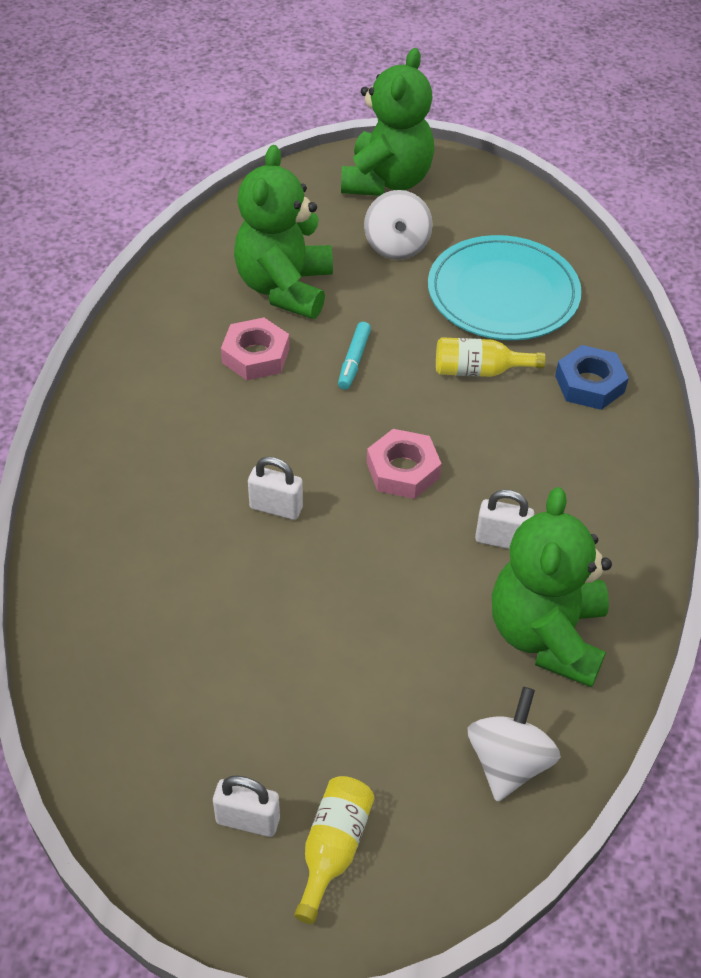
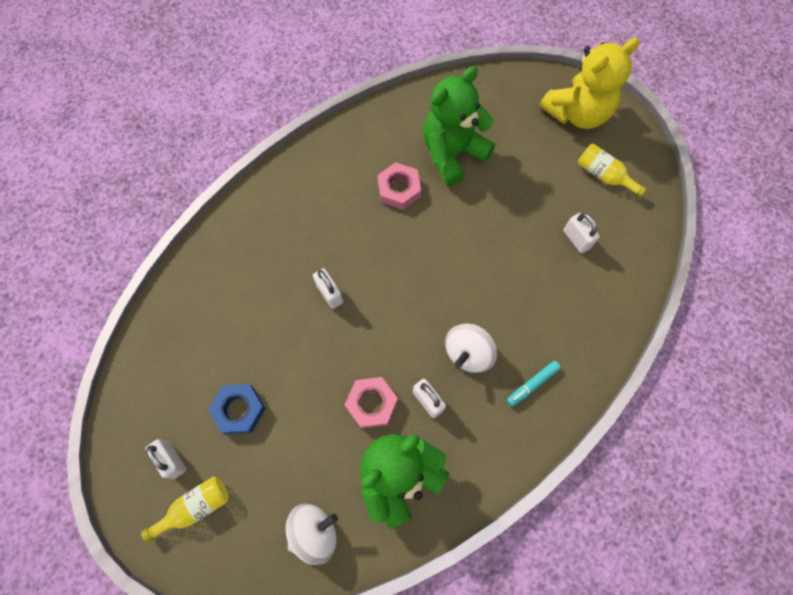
camera: 40 degrees right, 20 degrees up
(354, 361) = (449, 228): turquoise marker -> turquoise marker (532, 384)
(386, 181) = (577, 113): green teddy bear -> yellow teddy bear
(396, 246) = (541, 165): white spinning top -> white spinning top (468, 353)
(403, 470) = (414, 318): pink nut -> pink nut (371, 403)
(479, 370) = (513, 283): yellow bottle -> yellow bottle (604, 175)
(503, 293) = (576, 239): turquoise plate -> white padlock
(589, 384) = (571, 337): blue nut -> blue nut (239, 410)

